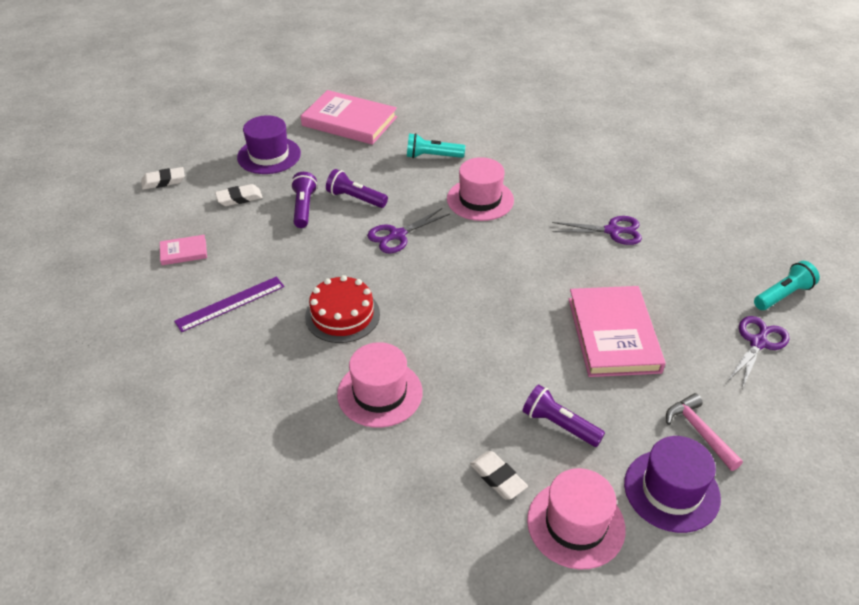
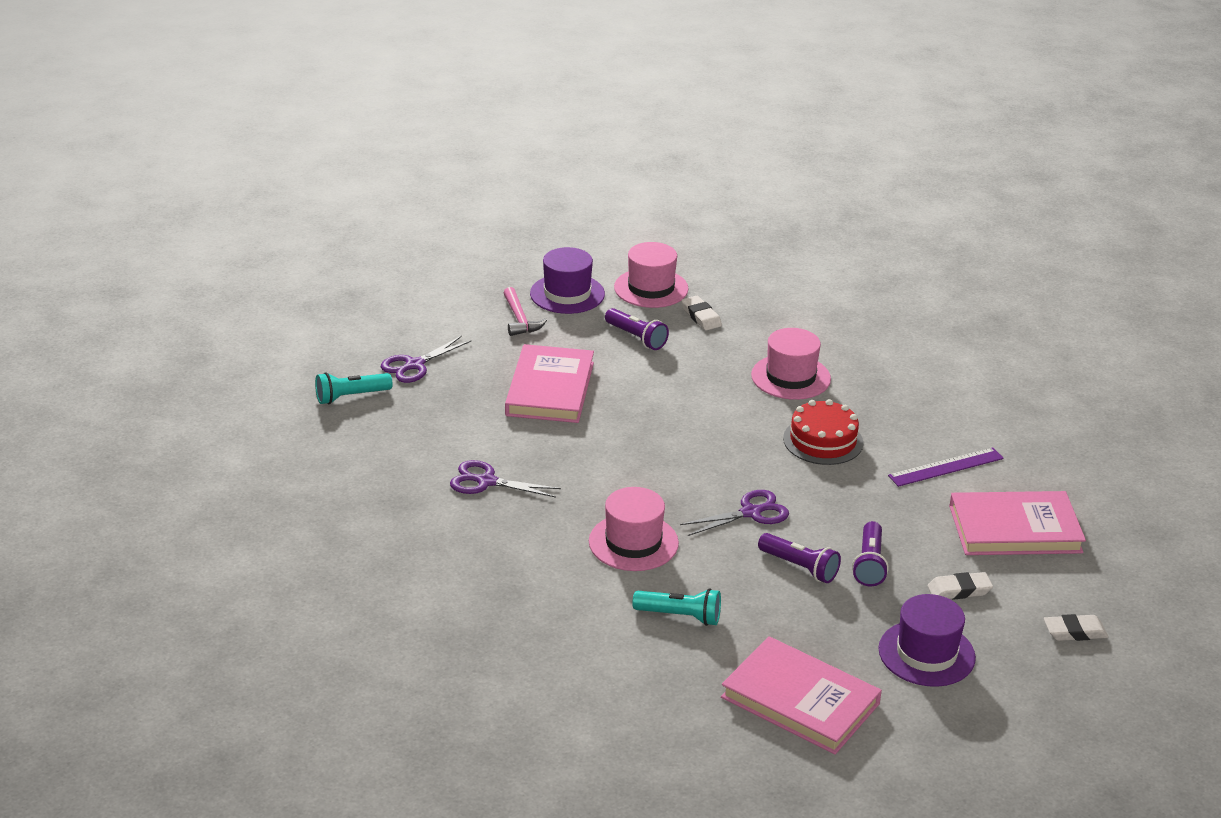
camera: 170 degrees left, 10 degrees down
(184, 252) = (1015, 529): pink book -> pink book, size x2.17

